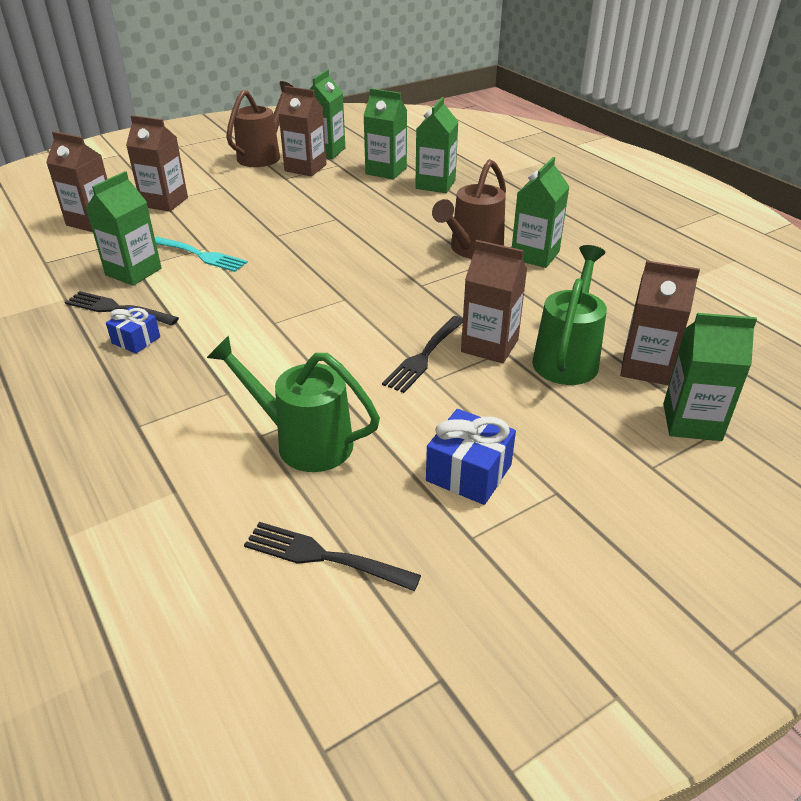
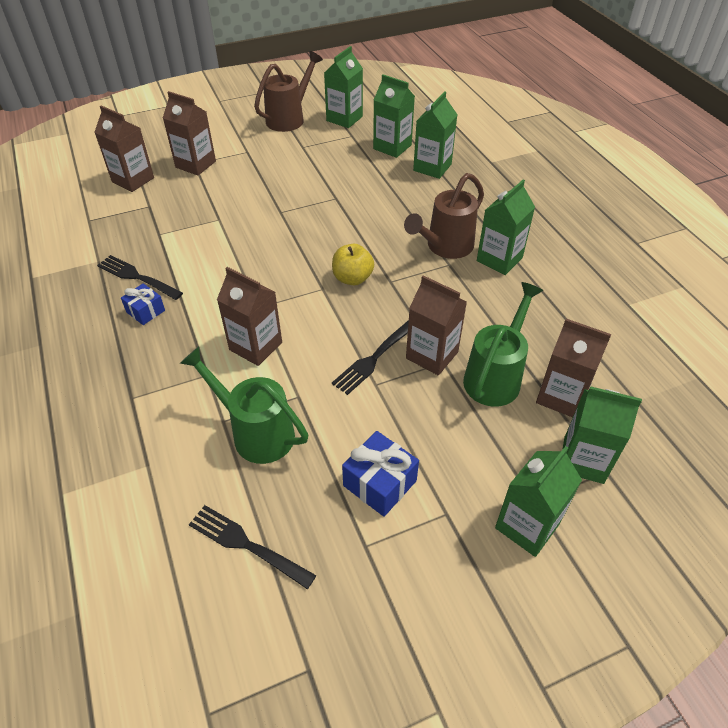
camera: 10 degrees right, 10 degrees up
(133, 272) = (156, 239): green carton -> green carton (527, 526)
(199, 255) = (213, 227): turquoise fork -> none
(305, 168) = (322, 137): brown carton -> brown carton (255, 346)
(377, 286) = (352, 278): none -> yellow apple

